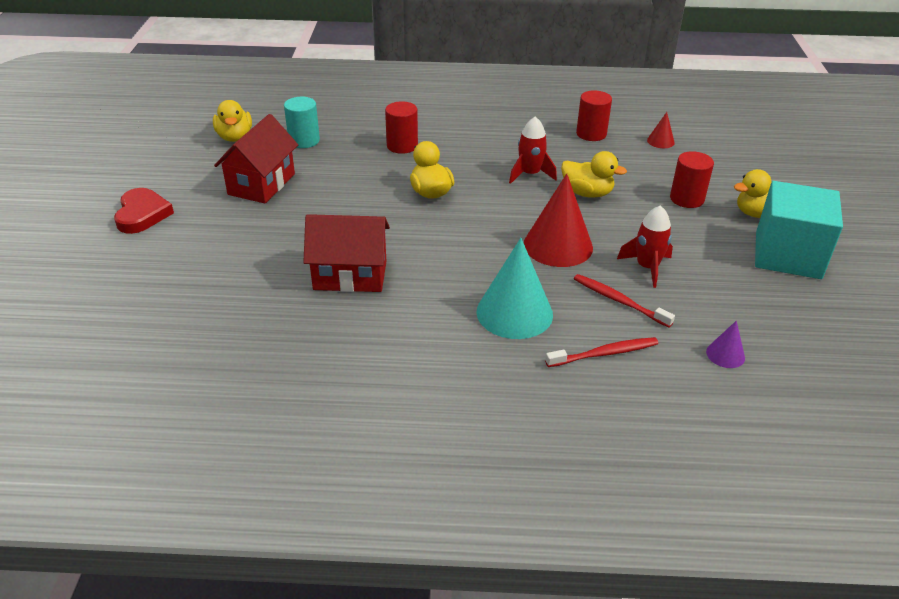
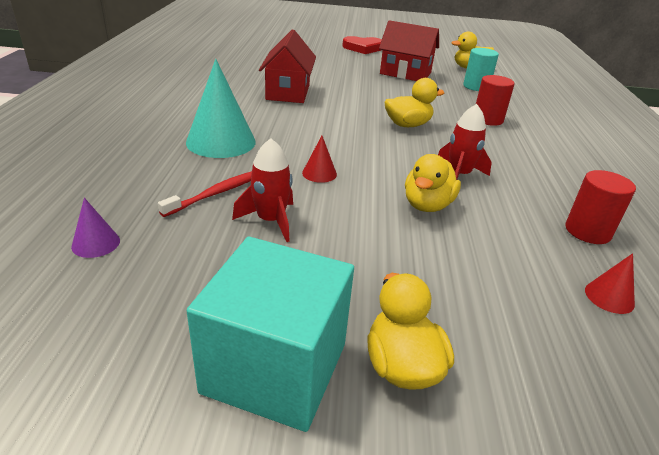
camera: 90 degrees right, 5 degrees down
(558, 245) = (319, 173): red cone -> red cone, size x0.47
(605, 353) = (144, 173): red toothbrush -> none
(687, 199) = (433, 287): red cylinder -> none

